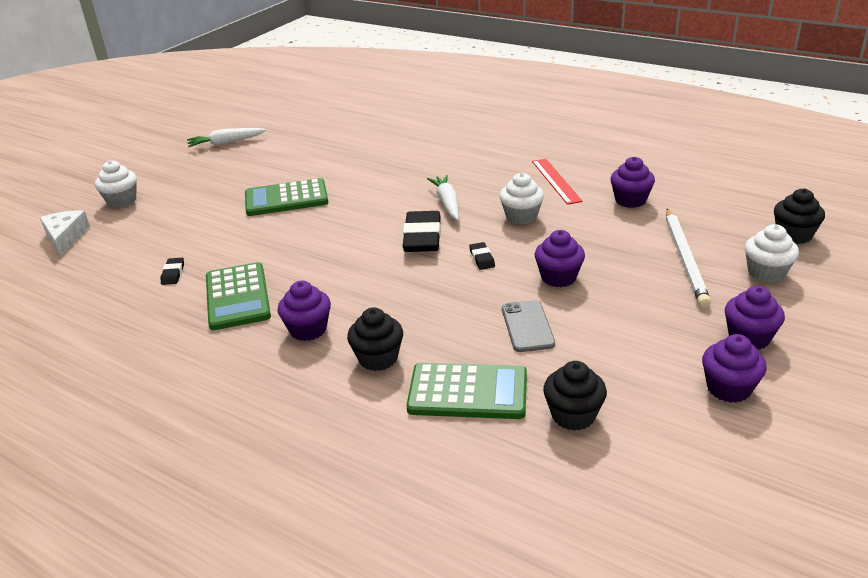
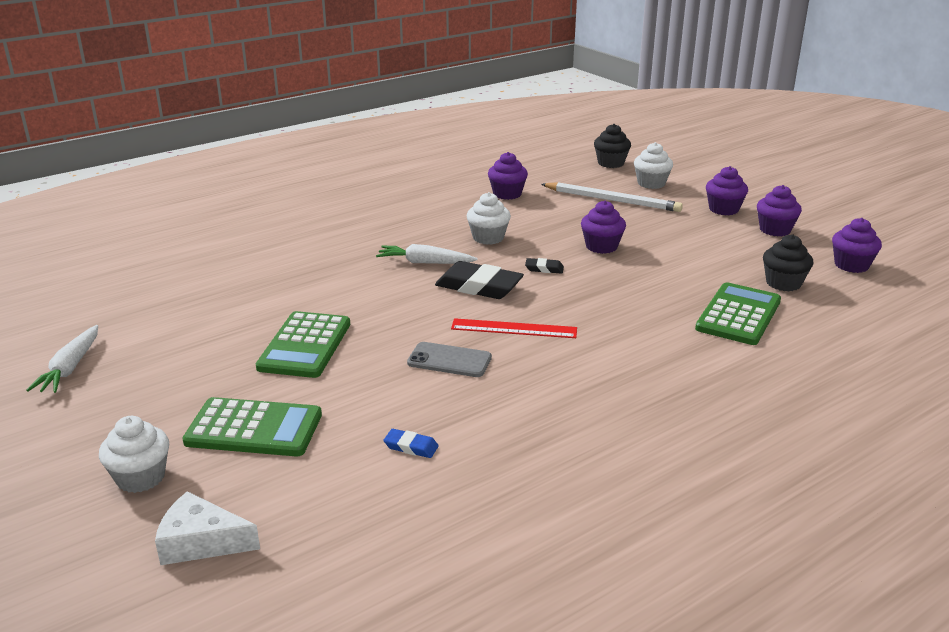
camera: 70 degrees left, 5 degrees down
(173, 273) = (411, 447): black eraser -> blue eraser
(238, 297) = (505, 406): green calculator -> green calculator (254, 428)
(308, 329) = (600, 372): purple cupcake -> purple cupcake (851, 265)
(378, 358) = (670, 344): black cupcake -> none
(527, 326) = (663, 274): grey phone -> grey phone (449, 360)
(556, 181) = (440, 210): red ruler -> red ruler (514, 328)

